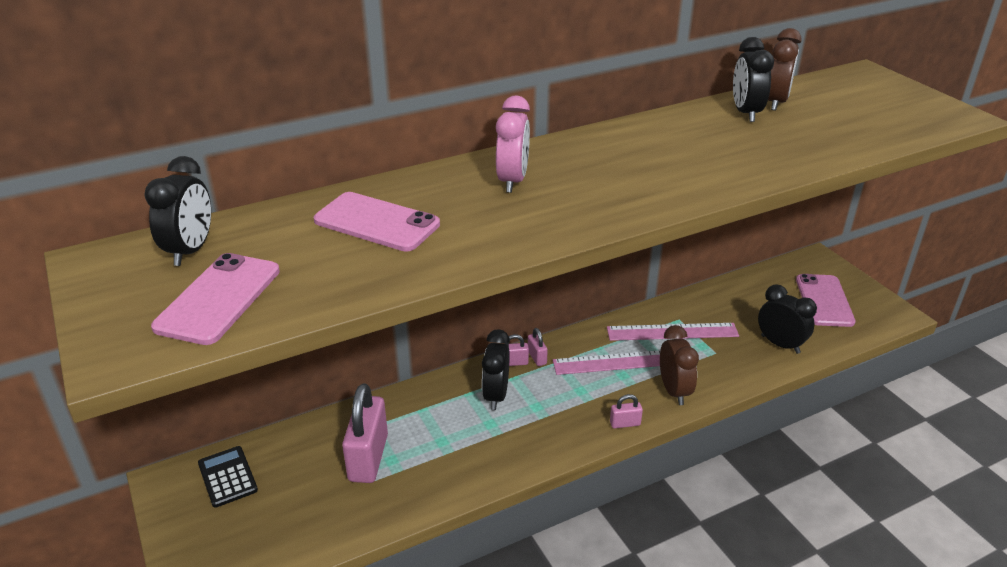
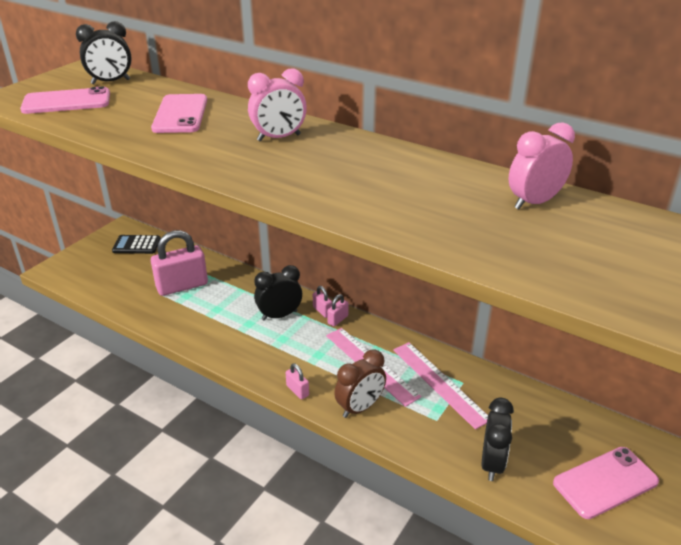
camera: 60 degrees right, 0 degrees up
(227, 477) = (136, 245): black calculator -> black calculator turned 120 degrees counterclockwise
(745, 113) = (534, 202): black clock -> pink clock
(776, 102) = (585, 213): brown clock -> none

